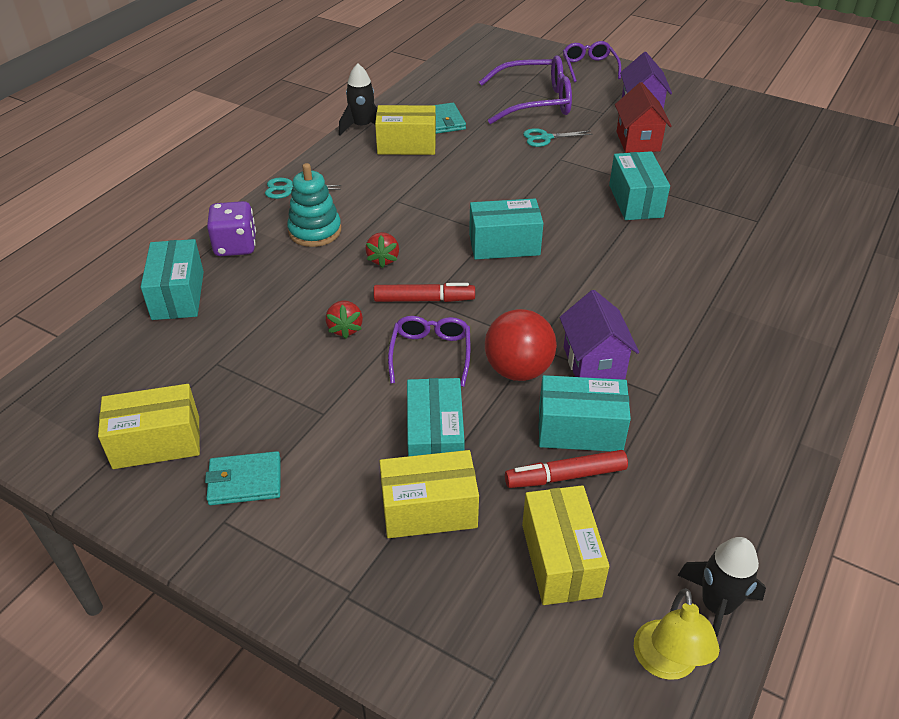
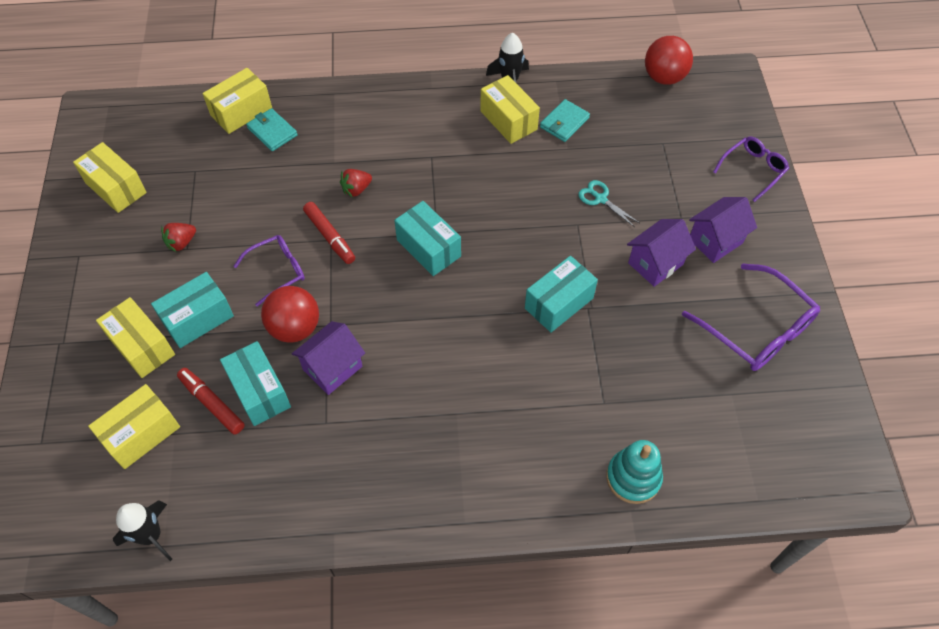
camera: 55 degrees right, 15 degrees up
(178, 295) = (241, 112): turquoise box -> yellow box
(235, 246) = (309, 105): purple dice -> none
(245, 481) = (112, 246): turquoise wallet -> turquoise wallet (272, 131)
(289, 189) = (394, 91): turquoise scissors -> none
(315, 231) = (358, 135): turquoise stacking toy -> turquoise stacking toy (633, 478)
(345, 328) = (270, 212): red strawberry -> red strawberry (181, 243)
(454, 62) = (664, 77): none -> red ball
(534, 102) = (651, 163): purple glasses -> purple glasses (756, 328)
(638, 141) = (655, 263): red house -> purple house
(666, 663) = (94, 525): yellow lamp -> none

